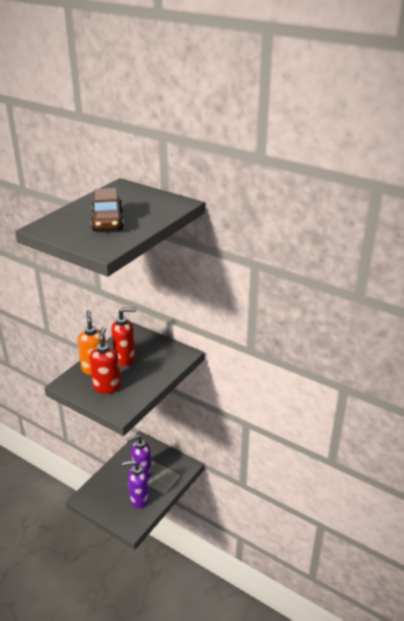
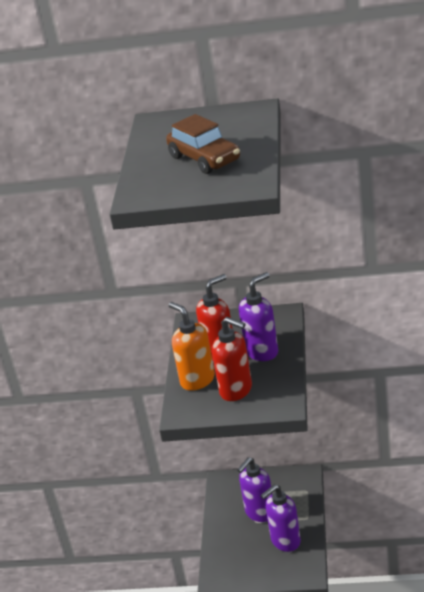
camera: 25 degrees left, 0 degrees up
(107, 387) = (236, 390): red soap dispenser -> red soap dispenser turned 150 degrees clockwise
(147, 371) = (262, 352): none -> purple soap dispenser

